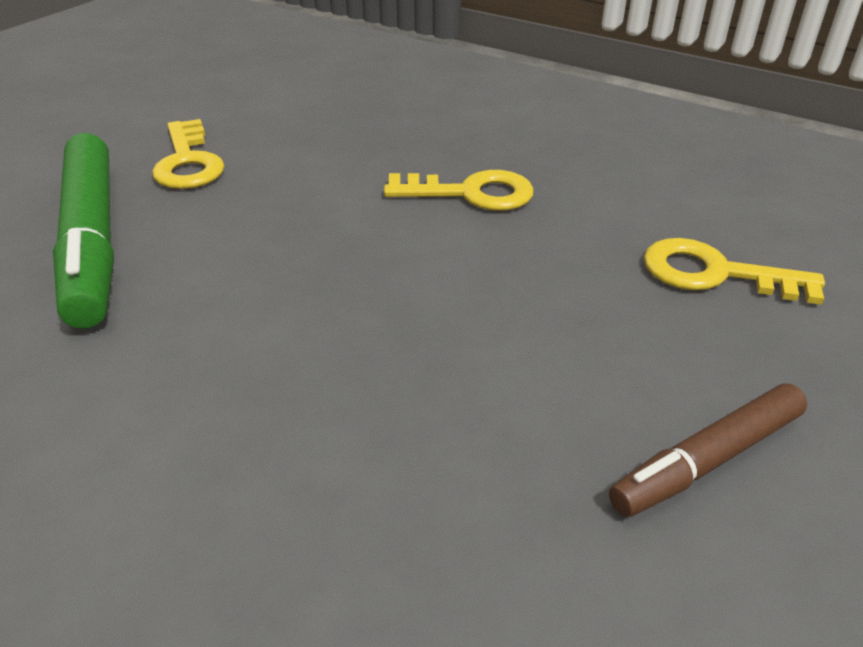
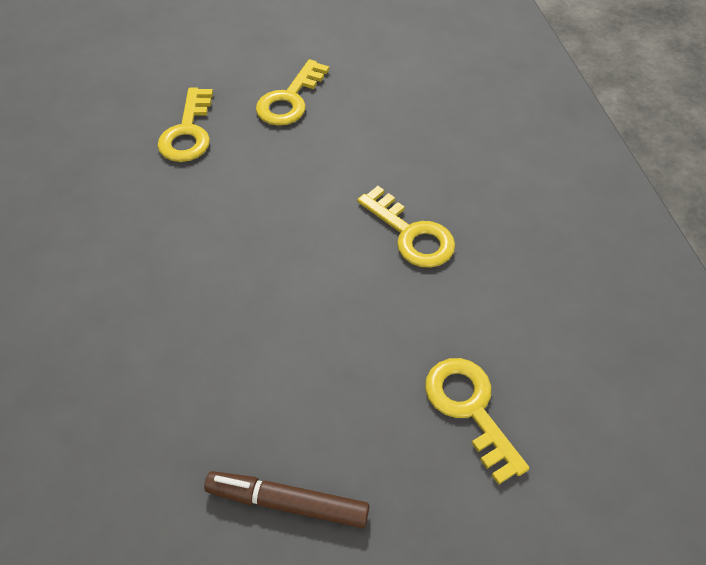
camera: 45 degrees right, 15 degrees up
(92, 240) = (188, 132): green marker -> yellow key

